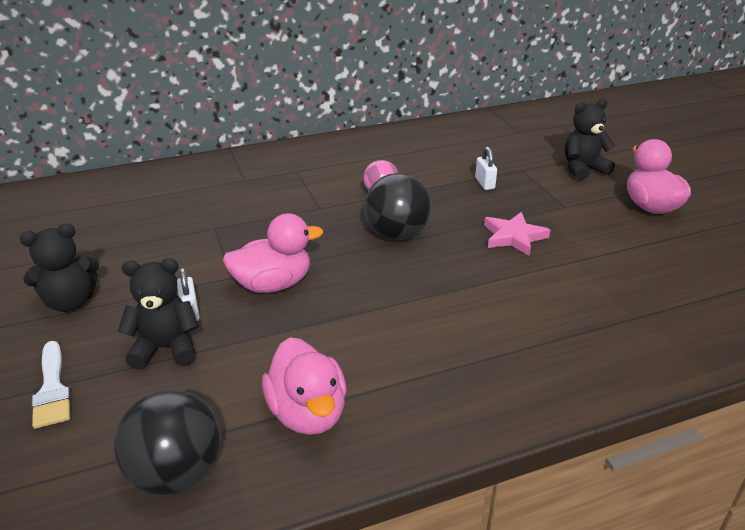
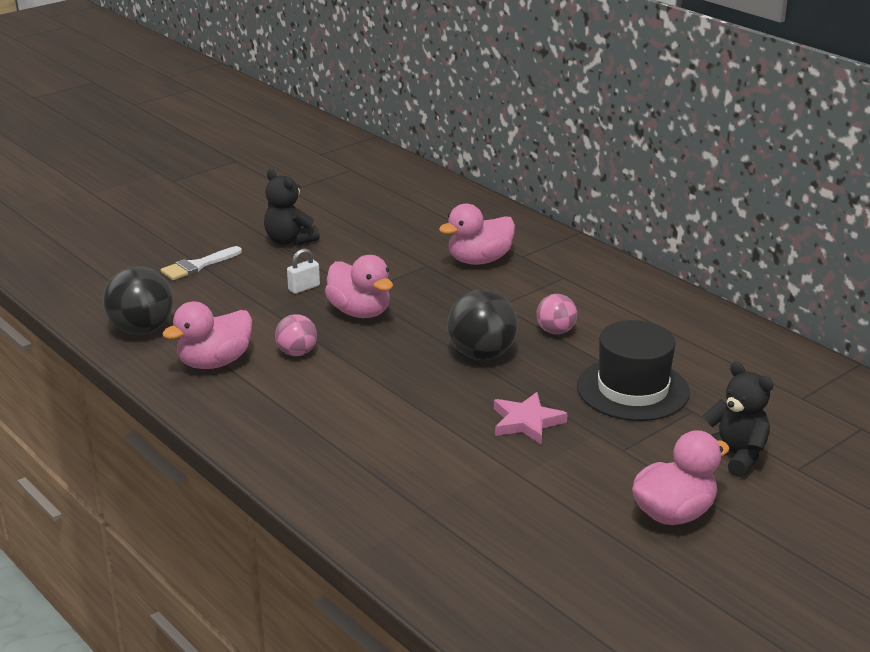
camera: 70 degrees right, 5 degrees down
(166, 348) = (257, 291): black teddy bear -> none
(232, 200) = (479, 260): none -> pink duck
(326, 342) = (297, 353): none -> pink ball
(484, 183) = (633, 389): white padlock -> black hat

